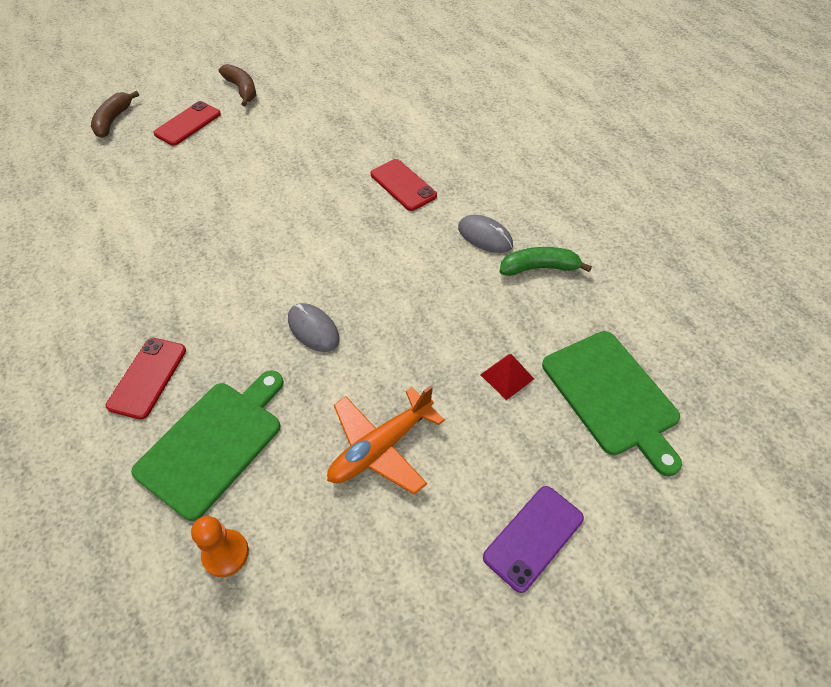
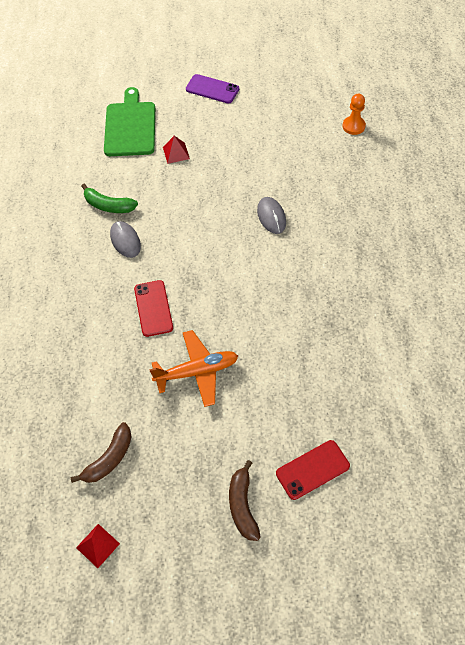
camera: 155 degrees left, 5 degrees up
(113, 120) = (390, 511): brown banana -> brown banana (109, 458)
(148, 378) = (382, 222): red phone -> none
(213, 443) = (349, 173): green cutting board -> none
(344, 44) = (97, 545): none -> red pyramid
(381, 447) = (261, 143): orange plane -> orange plane (197, 371)
(533, 537) = (212, 89): purple phone -> purple phone turned 45 degrees clockwise

